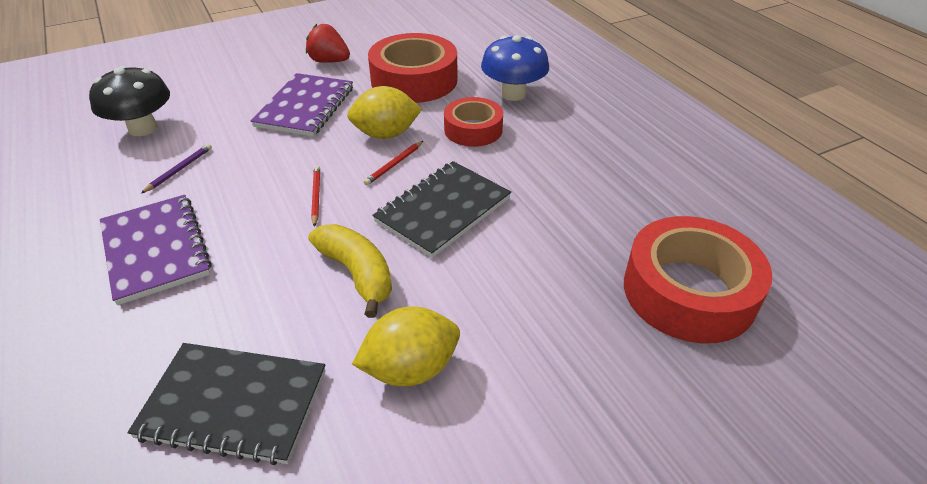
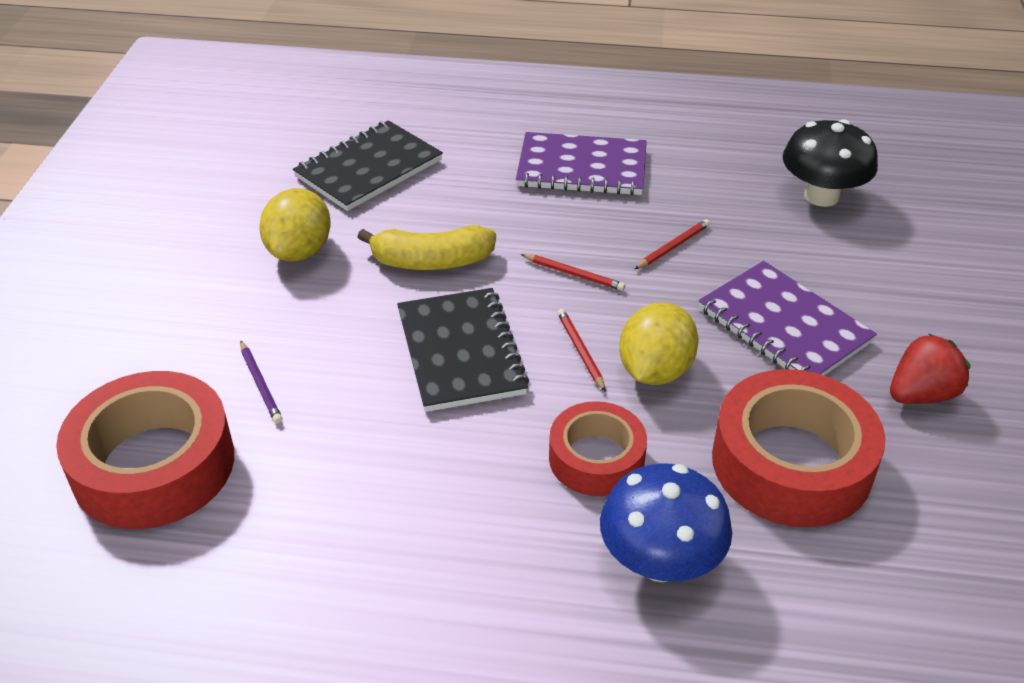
camera: 125 degrees right, 0 degrees up
(179, 170) = (708, 203): purple pencil -> purple pencil (260, 384)
(249, 167) = (673, 247): none -> red pencil

